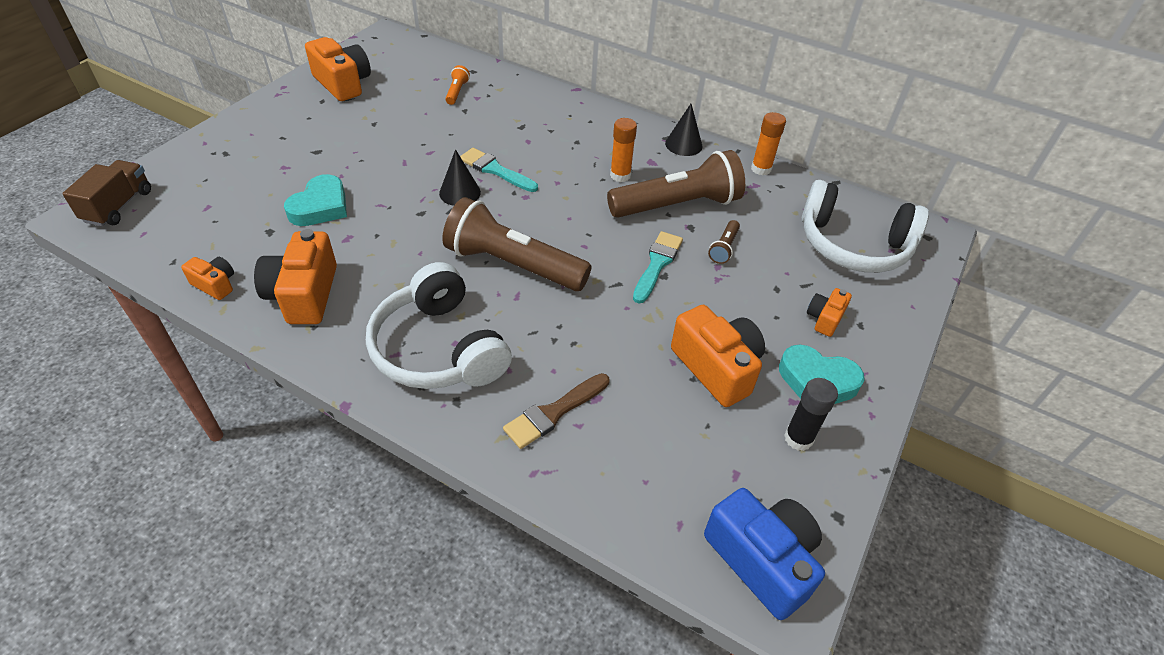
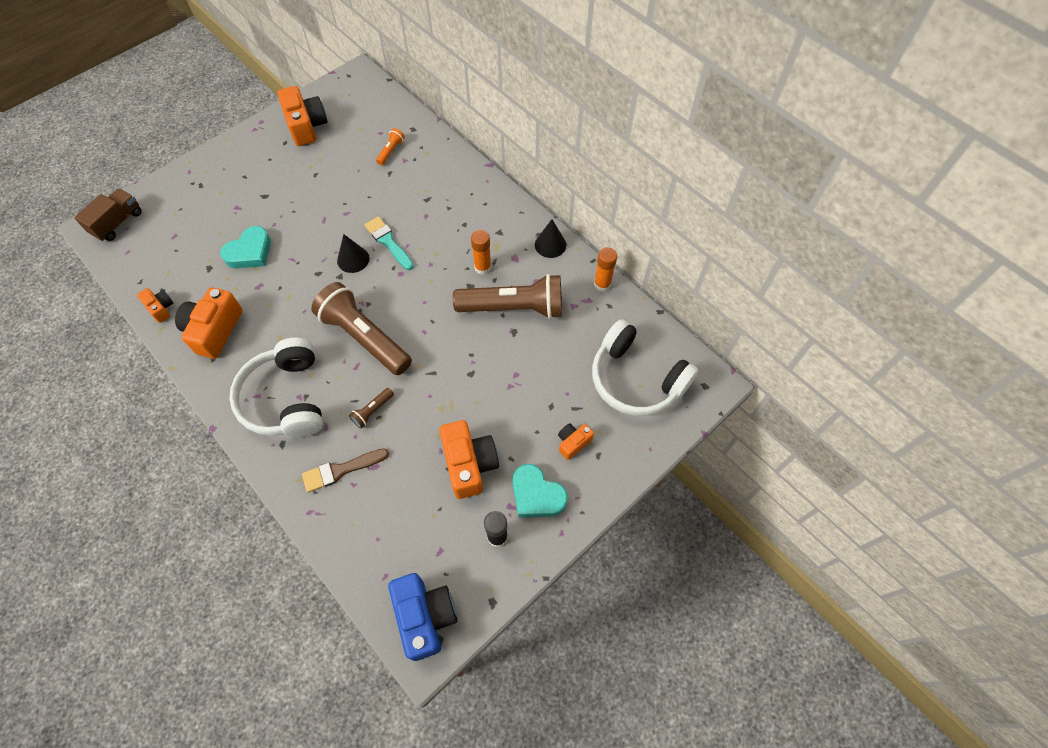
camera: 20 degrees right, 15 degrees up
(657, 264) = (470, 361): turquoise brush -> none
(723, 248) = (529, 358): brown flashlight -> brown flashlight (372, 411)

